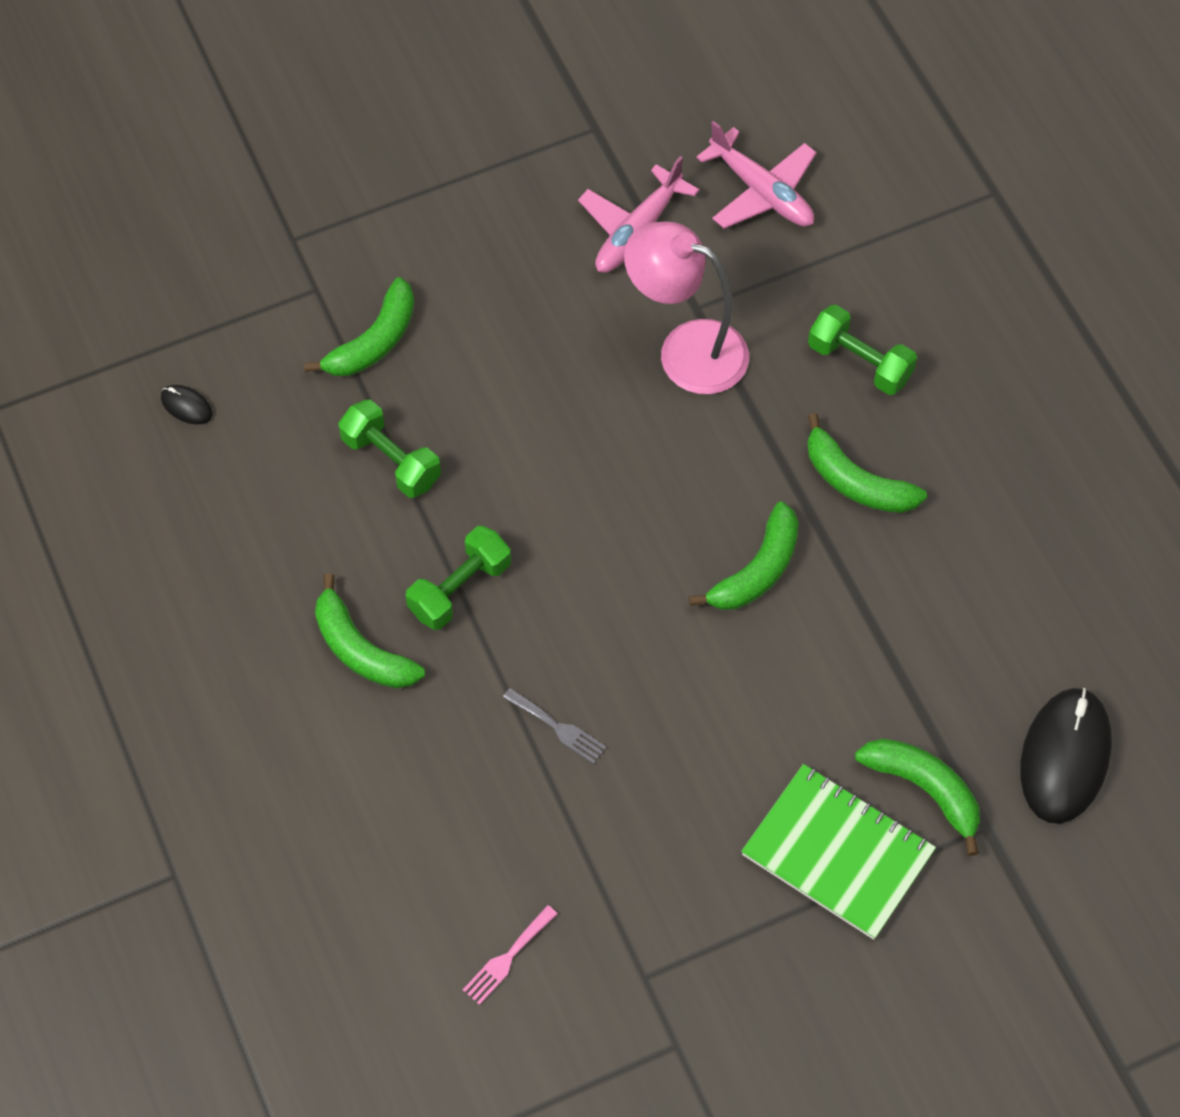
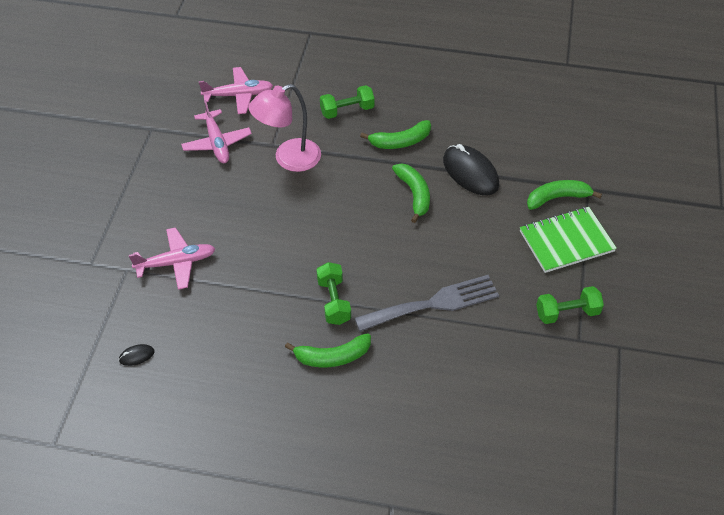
camera: 55 degrees left, 10 degrees down
(374, 342) = (176, 263): green banana -> pink plane
(391, 461) = (244, 290): green dumbbell -> green dumbbell (567, 313)
(507, 958) = (535, 386): pink fork -> none
(558, 727) = (433, 303): grey fork -> grey fork, size x2.35
(1064, 757) = (574, 149): black mouse -> black mouse (470, 173)

